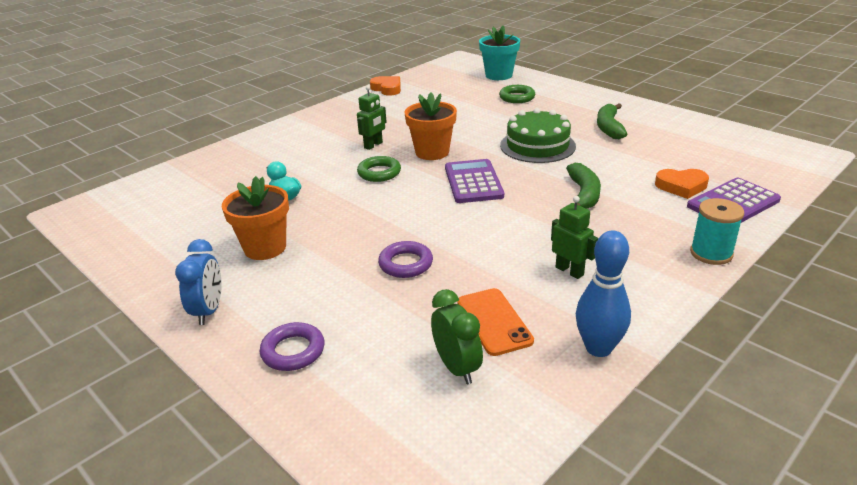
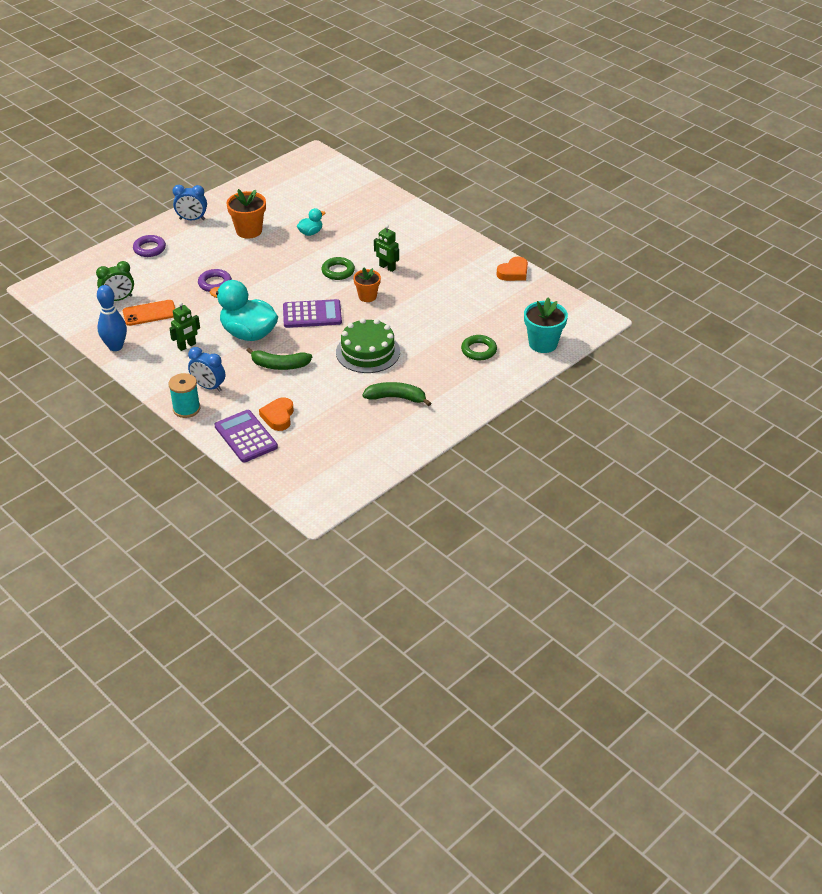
camera: 90 degrees right, 10 degrees up
(432, 152) = (367, 296): orange flower pot -> orange flower pot, size x0.66
(525, 222) = (248, 334): none -> turquoise duck
(653, 241) = (208, 387): none -> blue clock

